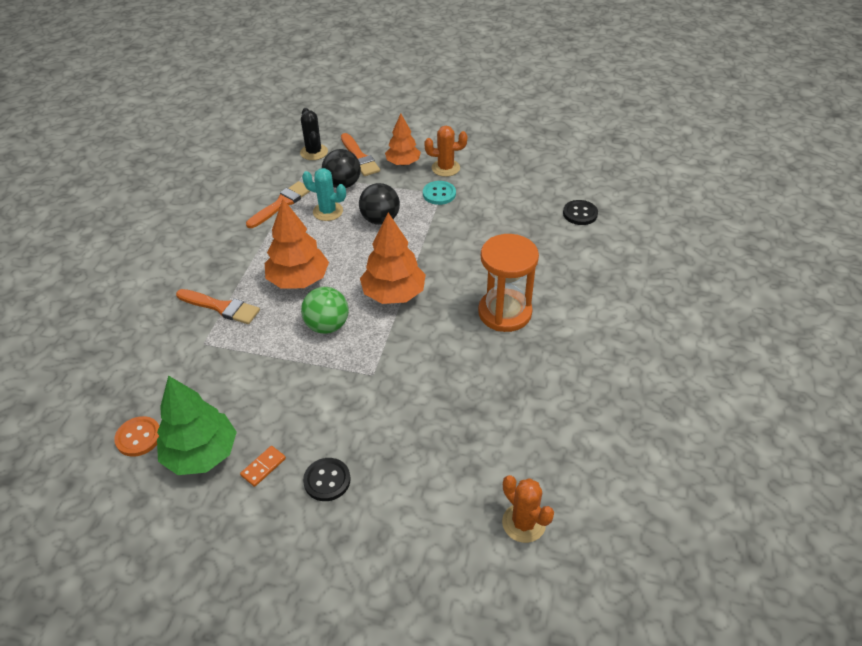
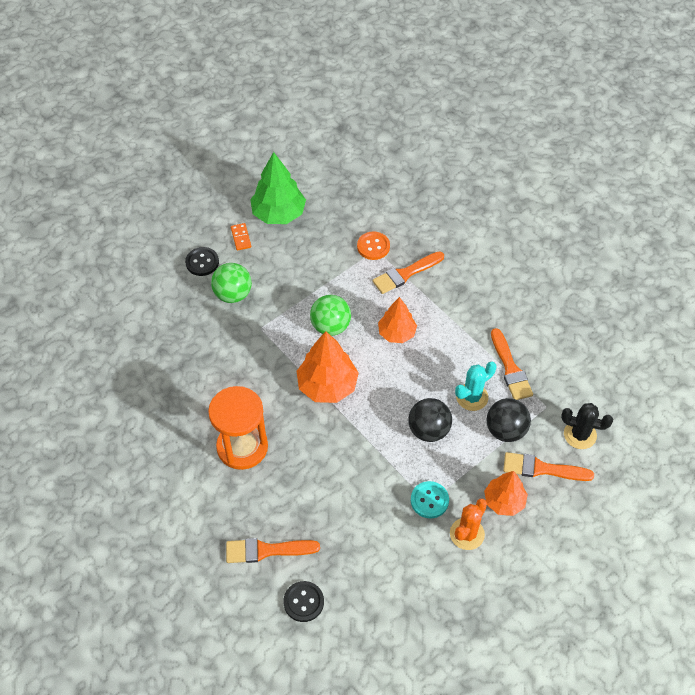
camera: 125 degrees right, 10 degrees up
(138, 437) = (319, 190): orange button -> orange button (373, 246)
(298, 280) = (396, 333): orange tree -> orange tree, size x0.65
(349, 423) = (233, 294): none -> green ball
(523, 523) = (81, 338): orange cactus -> none
(568, 250) = (266, 550): none -> orange brush

